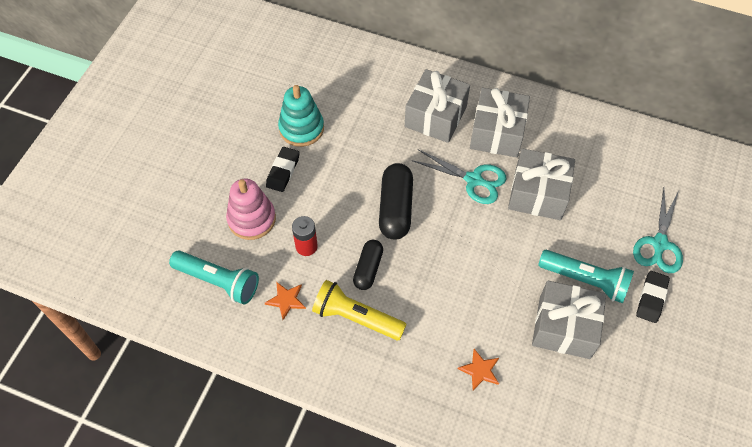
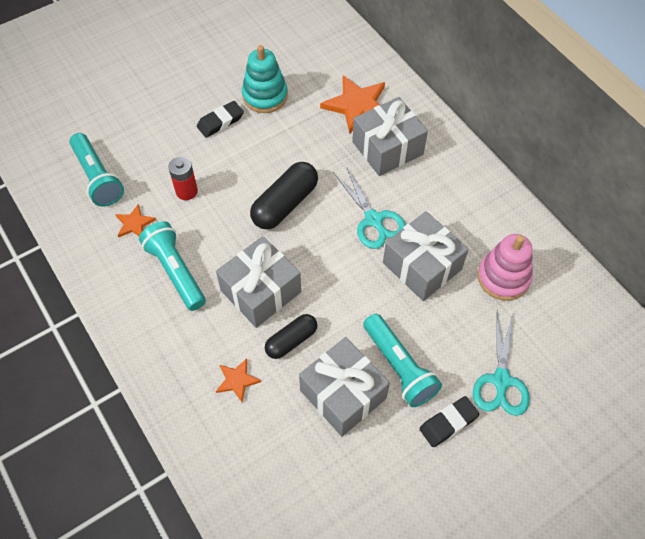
camera: 35 degrees right, 0 degrees up
(252, 219) = (164, 145): pink stacking toy -> pink stacking toy (503, 277)
(356, 317) = (175, 271): yellow flashlight -> turquoise flashlight
(368, 269) = (219, 239): black capsule -> black capsule (291, 340)
(383, 95) = (357, 105): none -> orange star
(497, 133) = (431, 192): grey gift -> grey gift (261, 291)
(659, 244) = (501, 380): turquoise scissors -> turquoise scissors turned 45 degrees counterclockwise

